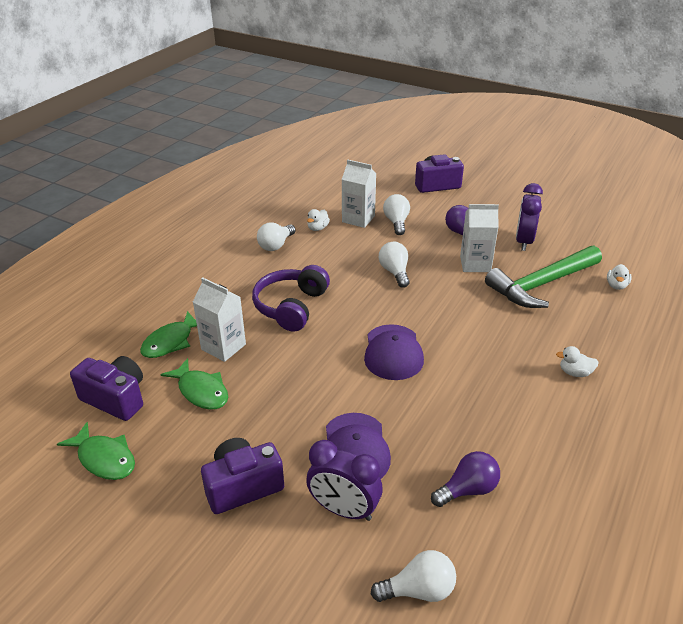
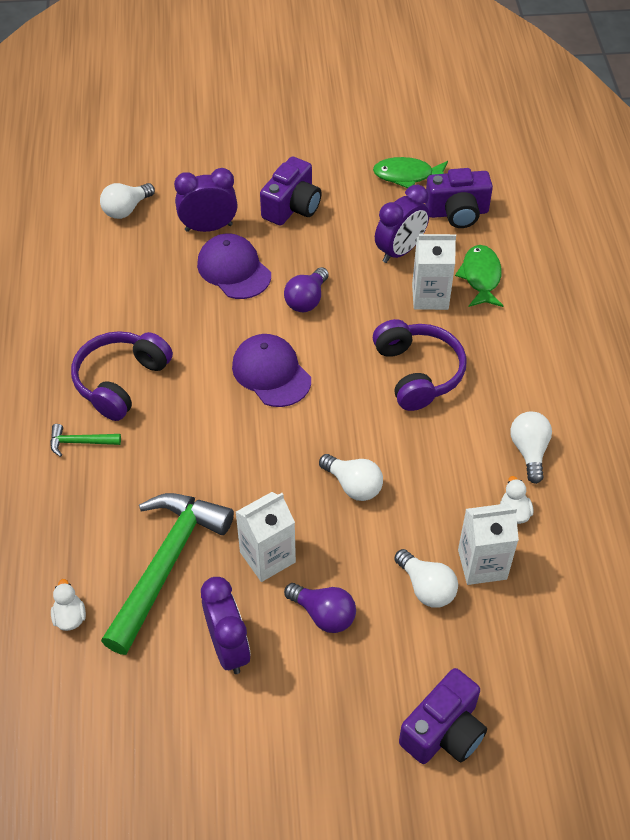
camera: 145 degrees right, 15 degrees up
(201, 391) = (400, 251): green fish -> purple clock
(467, 490) = (127, 283): purple light bulb -> purple light bulb (306, 300)
(520, 401) = (121, 381): none -> purple headphones
(575, 373) = (80, 442): white duck -> green hammer

